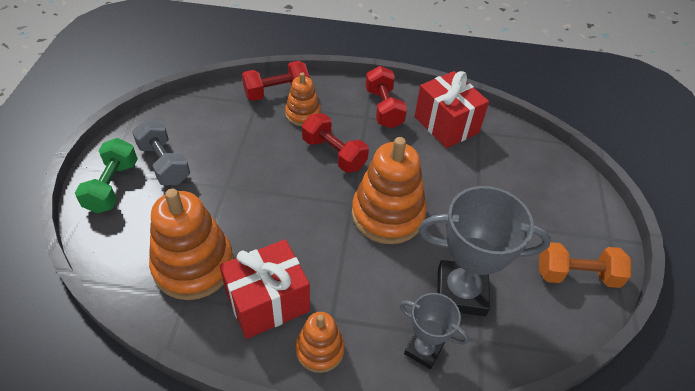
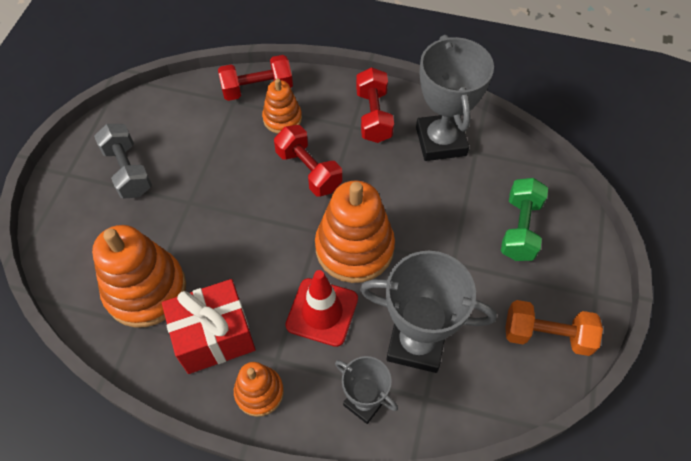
camera: 10 degrees right, 10 degrees up
(112, 186) = (73, 194): green dumbbell -> green dumbbell (520, 228)
(368, 271) = (322, 312): none -> red traffic cone
(446, 125) = (441, 141): red gift -> grey trophy

